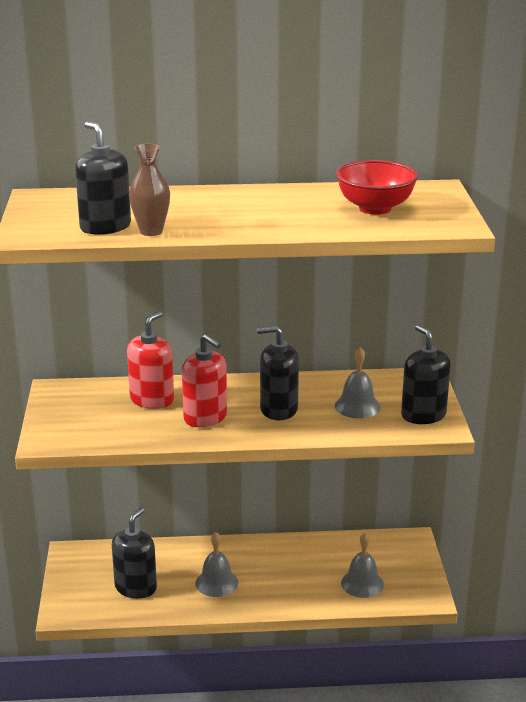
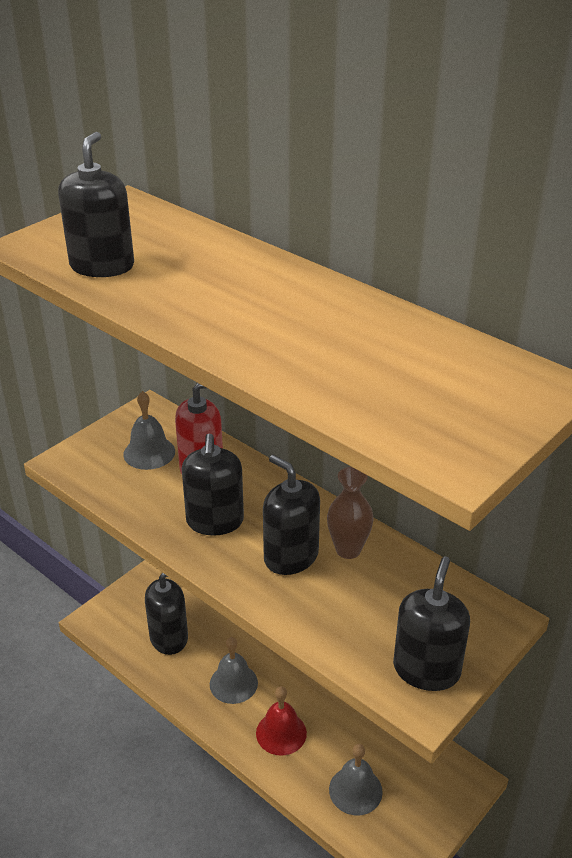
camera: 45 degrees right, 10 degrees up
(151, 231) = (126, 292): brown vase -> brown vase (348, 550)
(205, 417) = (215, 521): red soap dispenser -> black soap dispenser
(282, 586) = (281, 733): none -> red bell
(357, 406) = (372, 606): grey bell -> grey bell (149, 452)
(375, 208) = (405, 377): red bowl -> none

